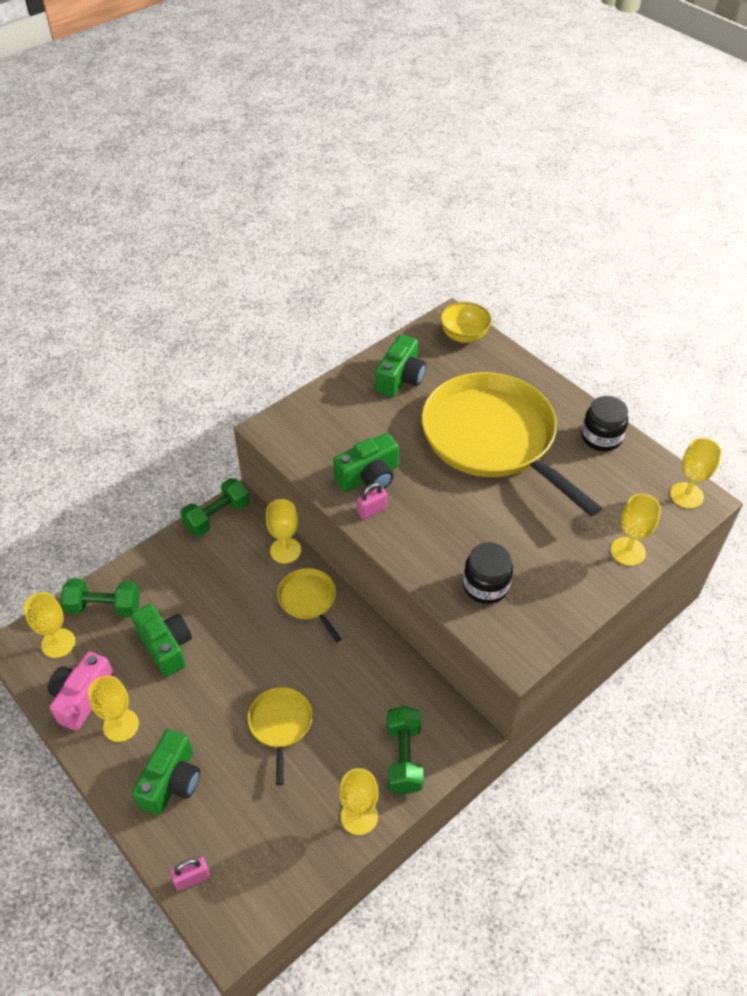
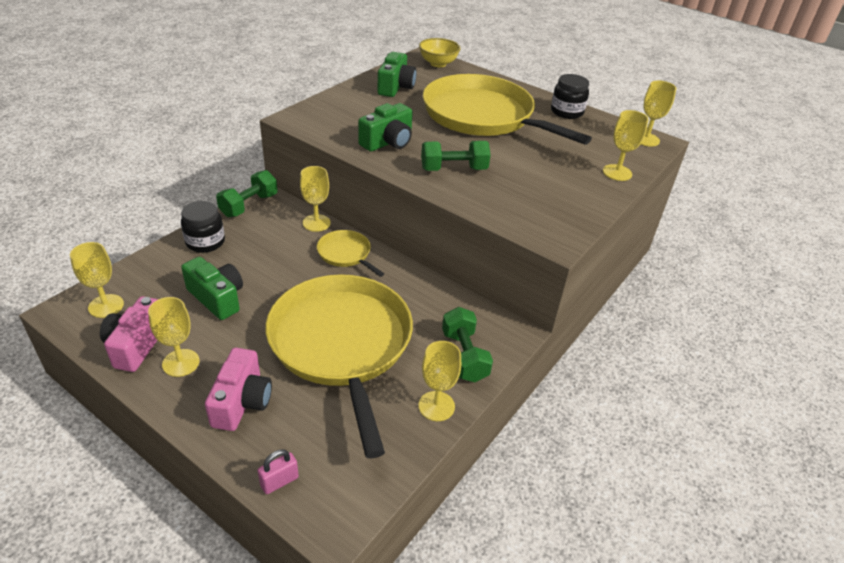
camera: 15 degrees left, 10 degrees down
(104, 607) = (150, 275): green dumbbell -> green dumbbell (453, 169)
(171, 781) = (242, 402): green camera -> pink camera
(280, 724) = (342, 344): yellow pan -> yellow pan, size x2.33
(372, 510) = (397, 161): pink padlock -> none
(486, 586) = (511, 200): black jar -> black jar (205, 242)

